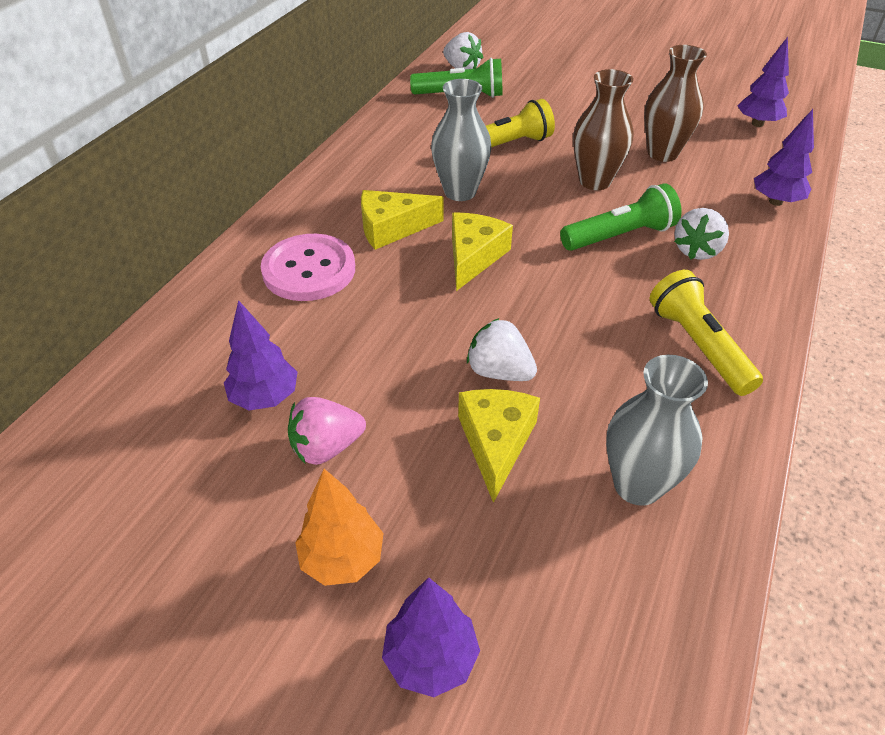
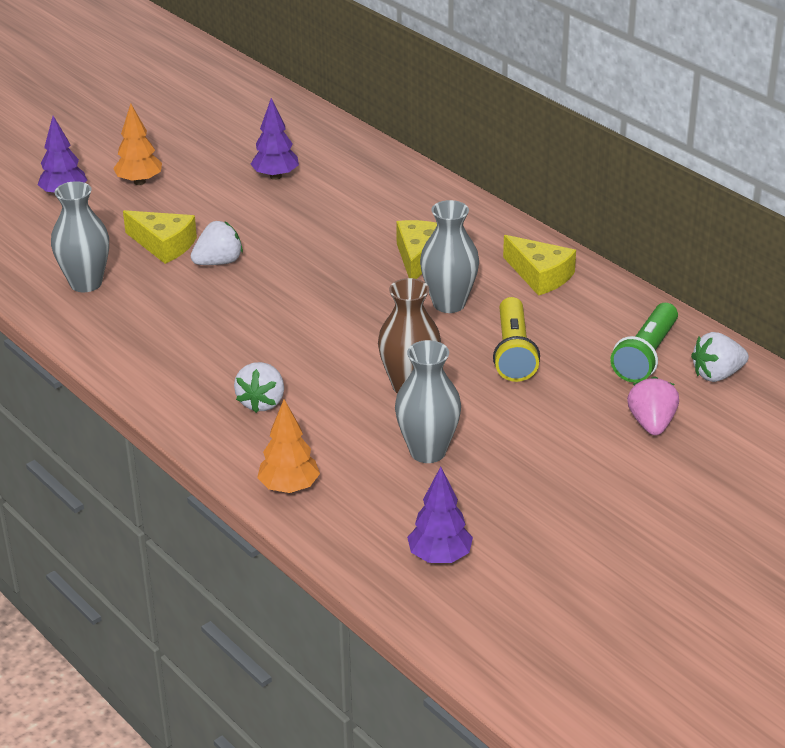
camera: 115 degrees right, 10 degrees down
(309, 270) = (393, 211): pink button -> none
(326, 447) = (216, 189): pink strawberry -> pink strawberry (651, 424)
(474, 257) = (349, 285): yellow cheese -> yellow cheese (540, 275)
(620, 236) = (316, 368): green flashlight -> none
(662, 153) = (427, 451): brown vase -> grey vase
(697, 250) = (262, 402): white strawberry -> white strawberry turned 135 degrees counterclockwise
(698, 345) = (162, 354): yellow flashlight -> none
(775, 201) = (289, 488): purple tree -> orange tree

